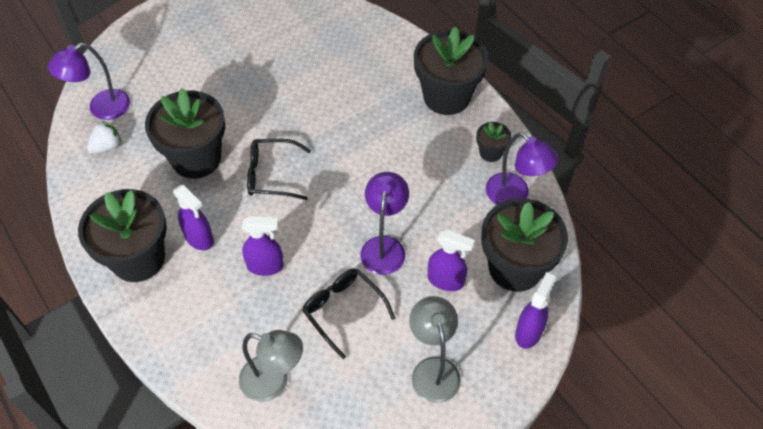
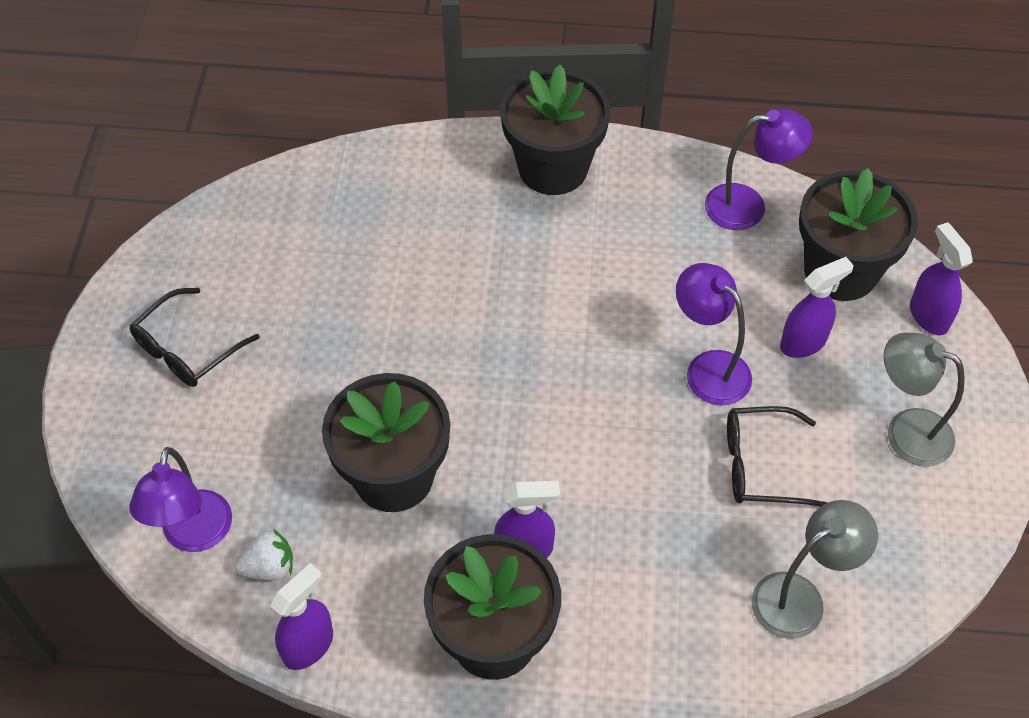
camera: 50 degrees left, 0 degrees up
(107, 146) = (269, 567): white strawberry -> white strawberry turned 75 degrees clockwise
(265, 266) = (630, 504): purple spray bottle -> purple spray bottle (308, 645)
(271, 175) = (499, 412): black glasses -> black glasses (187, 349)
(490, 152) = (670, 185): black flower pot -> none

